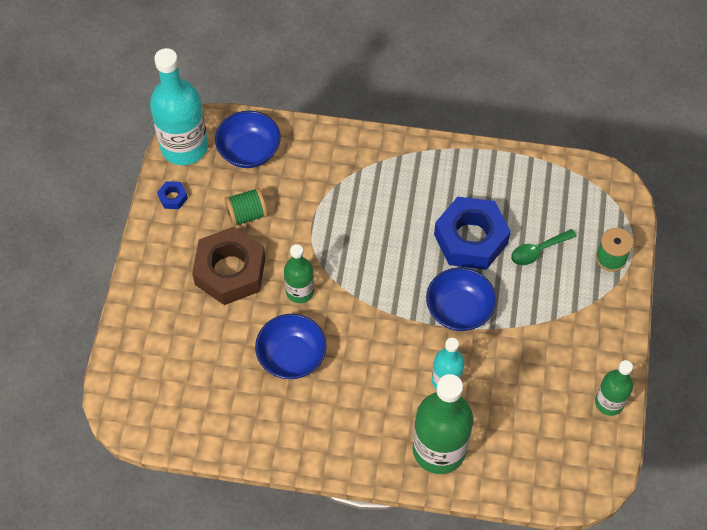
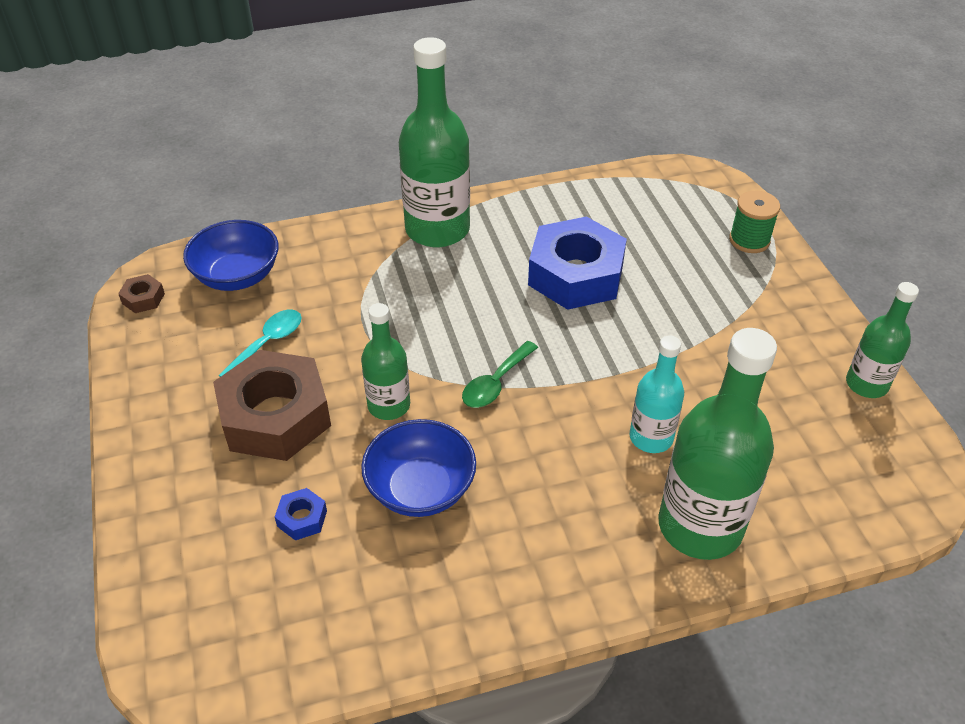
camera: 25 degrees left, 15 degrees down
(173, 197) = (150, 359): blue nut -> blue nut (302, 518)
(184, 147) = (143, 298): turquoise bottle -> brown nut
(247, 214) = (267, 343): green spool -> turquoise spoon
(397, 162) = (437, 229): none -> green bottle
(459, 309) = (612, 352): blue bowl -> none
(538, 250) = (663, 260): green spoon -> green spoon (496, 383)

